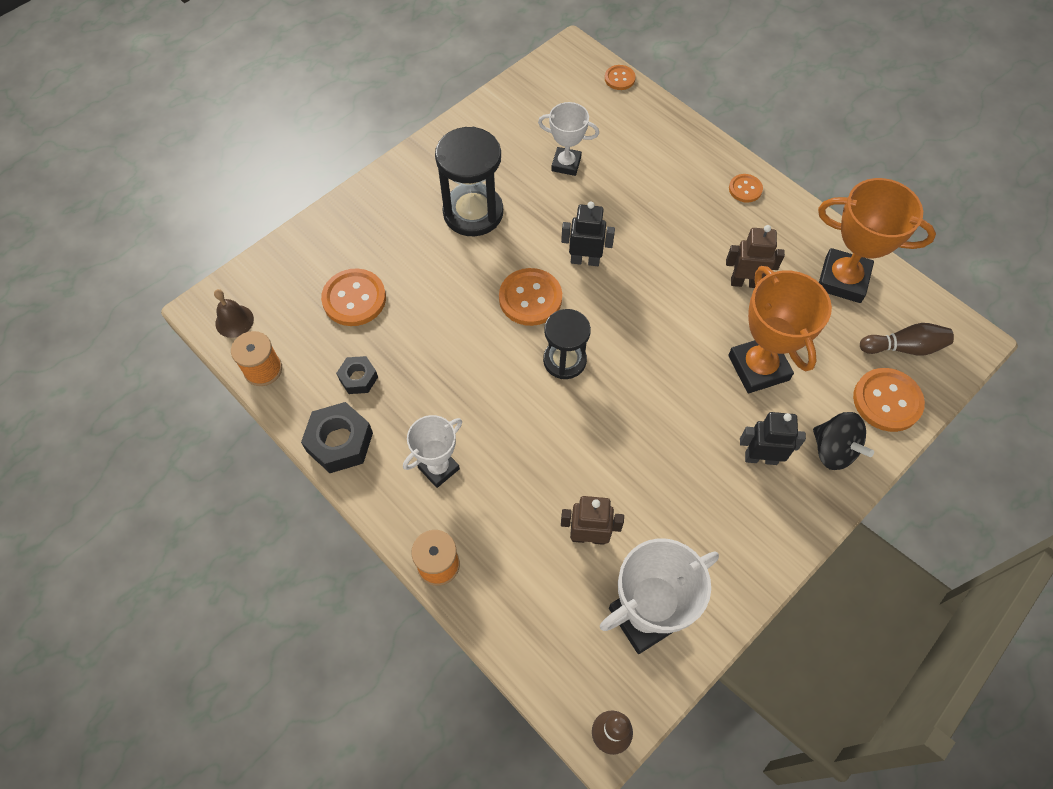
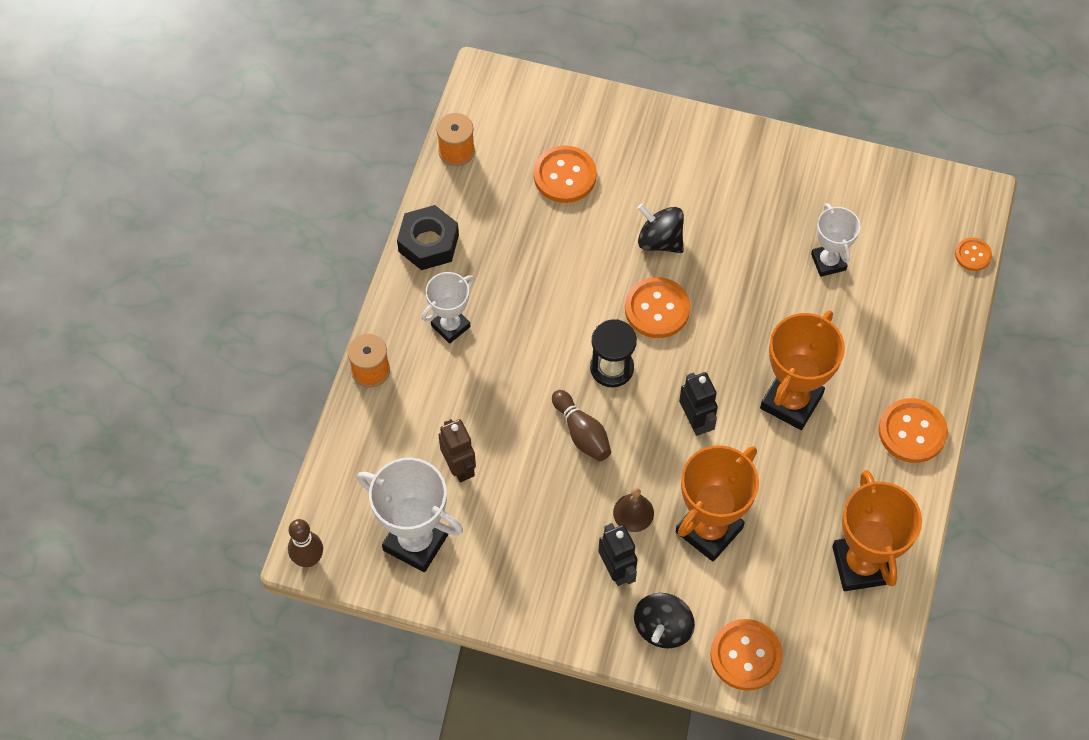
camera: 60 degrees right, 0 degrees up
(234, 321) = (486, 103): brown bell -> brown bell (633, 512)
(358, 378) = (493, 223): black nut -> none
(438, 468) = (450, 326): white trophy -> white trophy turned 60 degrees counterclockwise
(467, 263) = (660, 240): none -> black spinning top
(473, 212) = (717, 215): black hourglass -> none
(585, 260) = (728, 332): black robot -> black robot (695, 421)
(673, 251) = (791, 401): none -> orange trophy
(745, 189) = (912, 432): orange button -> orange button, size x1.78
(745, 282) = (797, 479): brown robot -> none
(904, 347) = (817, 650): brown bowling pin -> brown bowling pin (582, 433)

